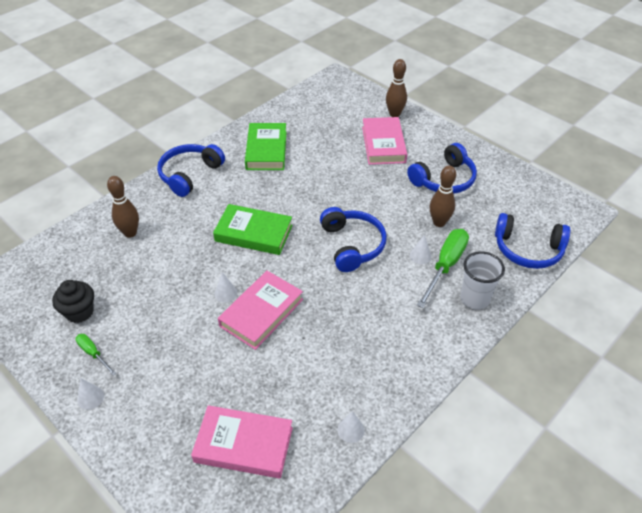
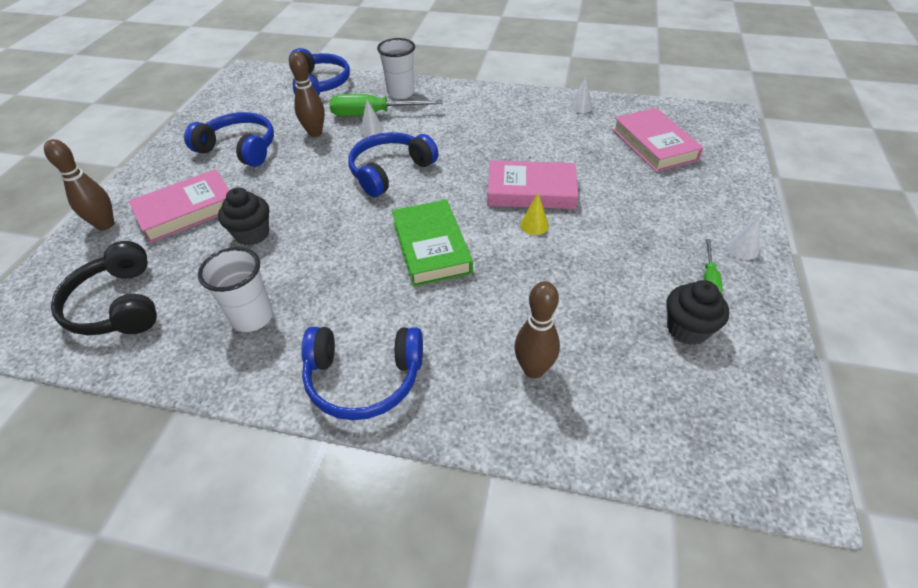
camera: 120 degrees left, 0 degrees up
(226, 293) = (534, 225): white cone -> yellow cone
(266, 150) = (252, 317): green book -> white cup
(318, 111) = (117, 305): none -> black headphones
(336, 164) = (252, 234): none -> black cupcake

